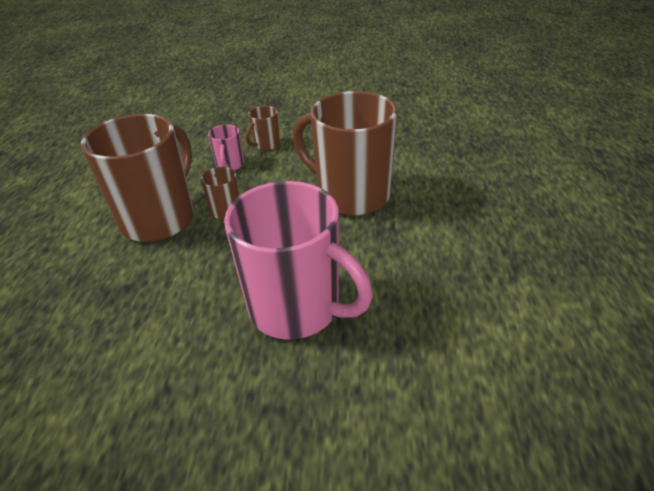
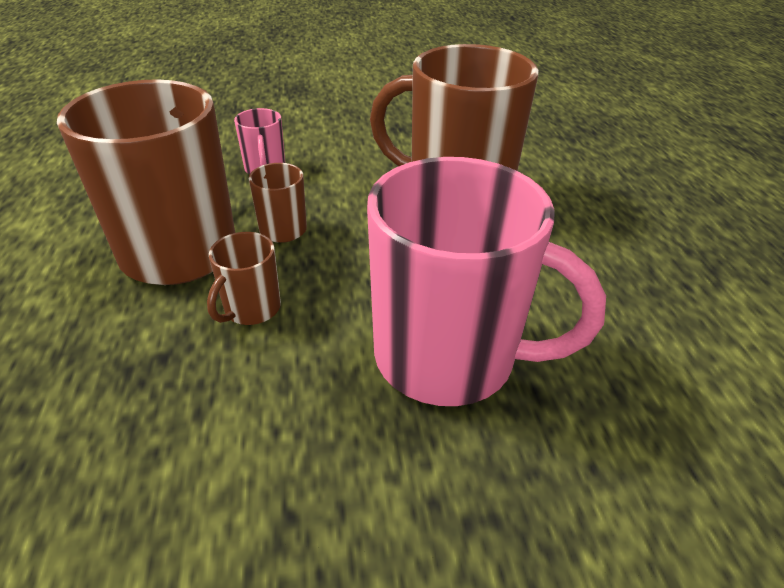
camera: 15 degrees left, 0 degrees up
(266, 145) = (308, 140): brown mug -> brown mug (251, 309)

